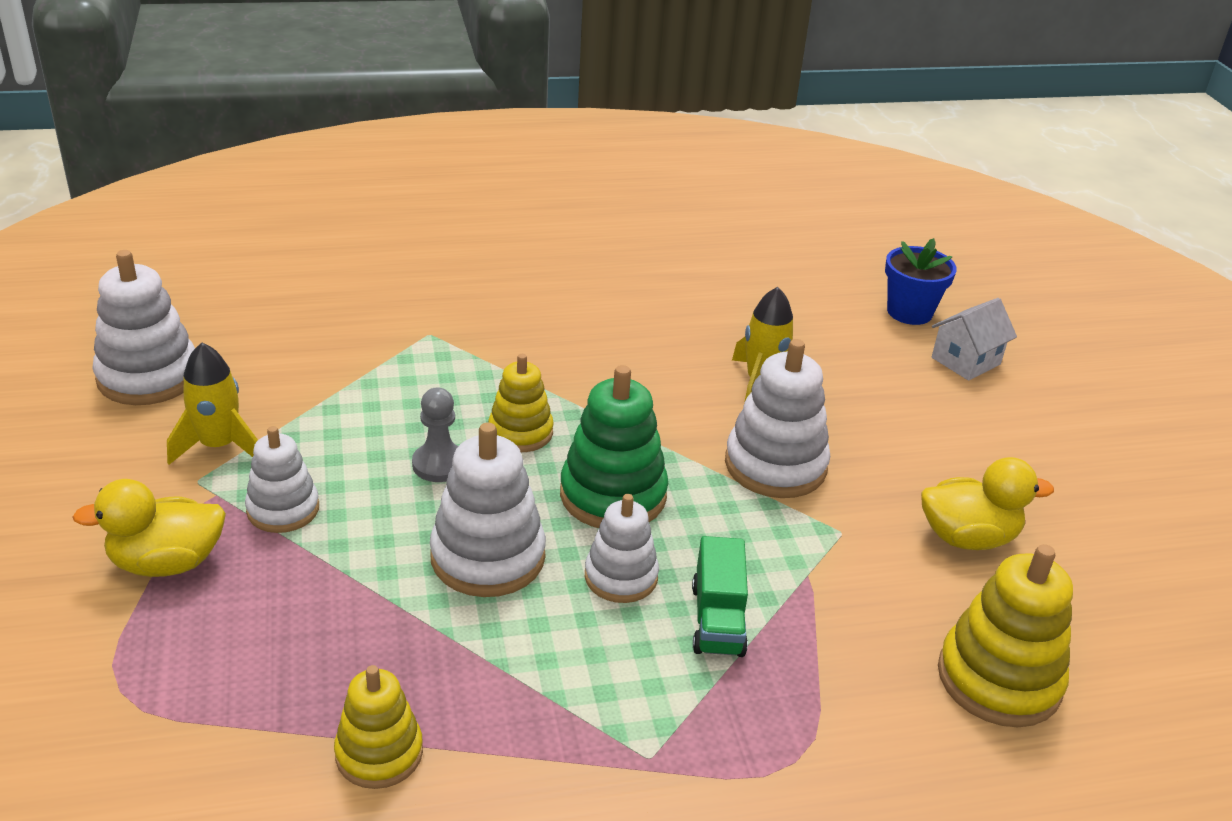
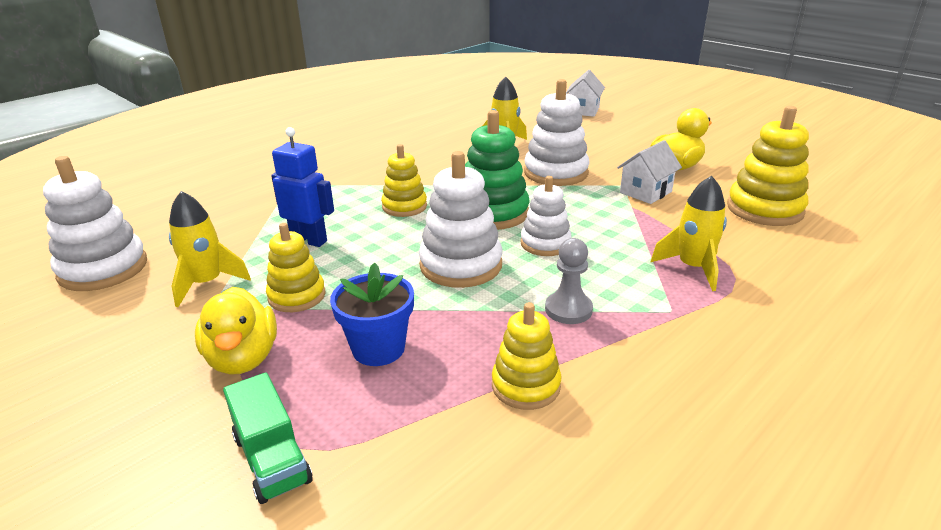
camera: 30 degrees left, 5 degrees down
(167, 563) = (243, 358): yellow duck -> yellow duck turned 60 degrees counterclockwise
(283, 509) = (297, 296): white stacking toy -> yellow stacking toy
(368, 434) = (309, 240): none -> blue robot
(439, 464) = (374, 237): grey pawn -> grey pawn (568, 309)
(717, 619) = (617, 240): green truck -> green truck (272, 459)
(759, 714) = (692, 268): none -> yellow rocket
(860, 561) = (645, 192): none -> white house
(909, 312) = (534, 102): blue flower pot -> blue flower pot (378, 348)

